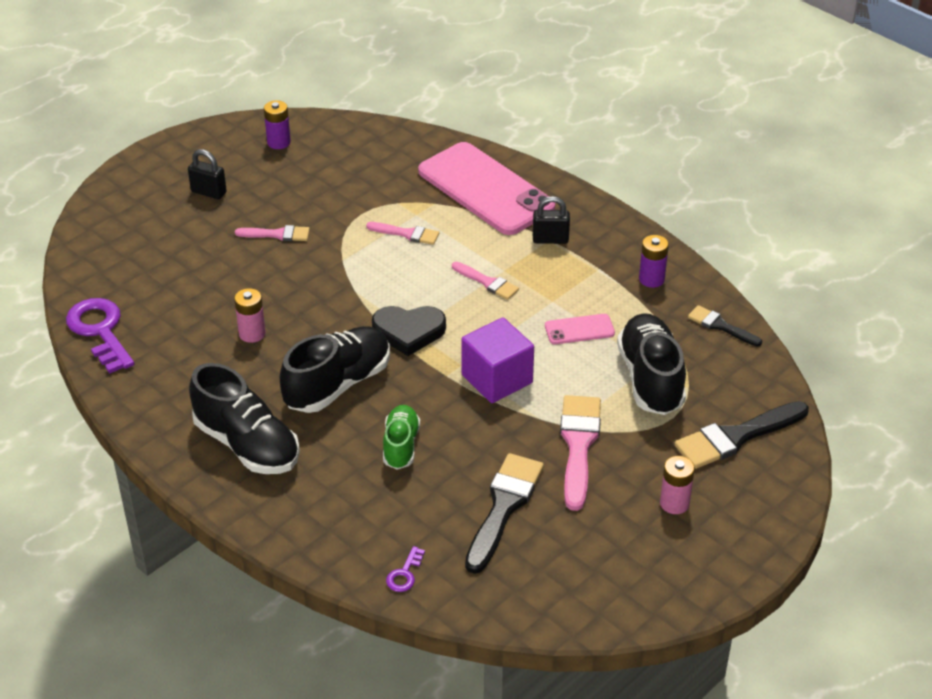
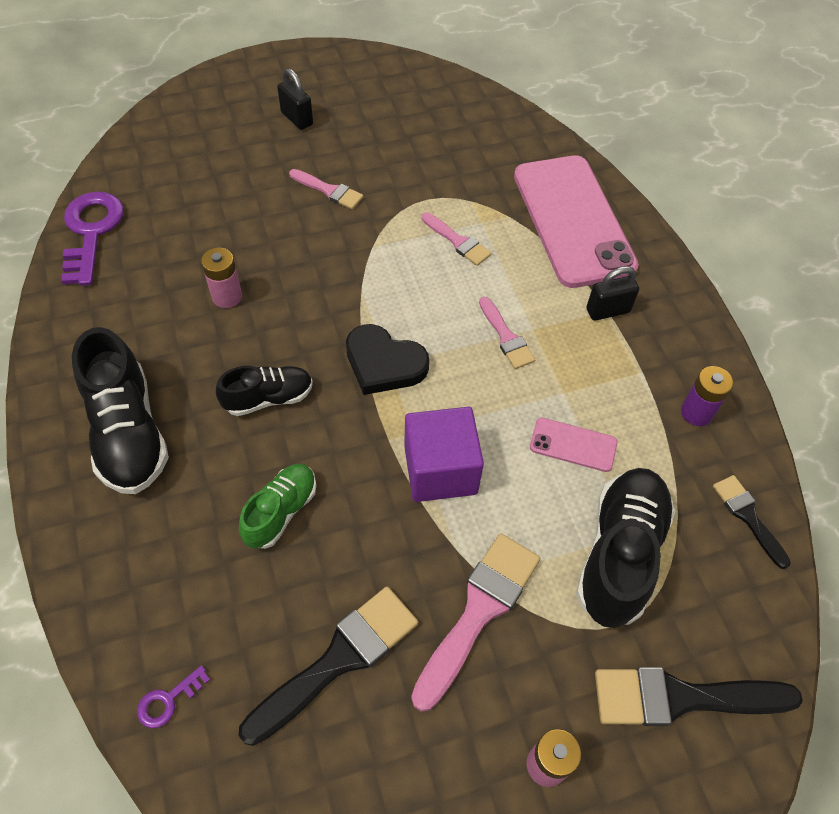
camera: 25 degrees right, 15 degrees up
(279, 142) = (398, 89): purple battery -> none
(338, 384) = (268, 398): black shoe -> black shoe, size x0.59
(550, 239) = (608, 310): black padlock -> black padlock turned 45 degrees counterclockwise

